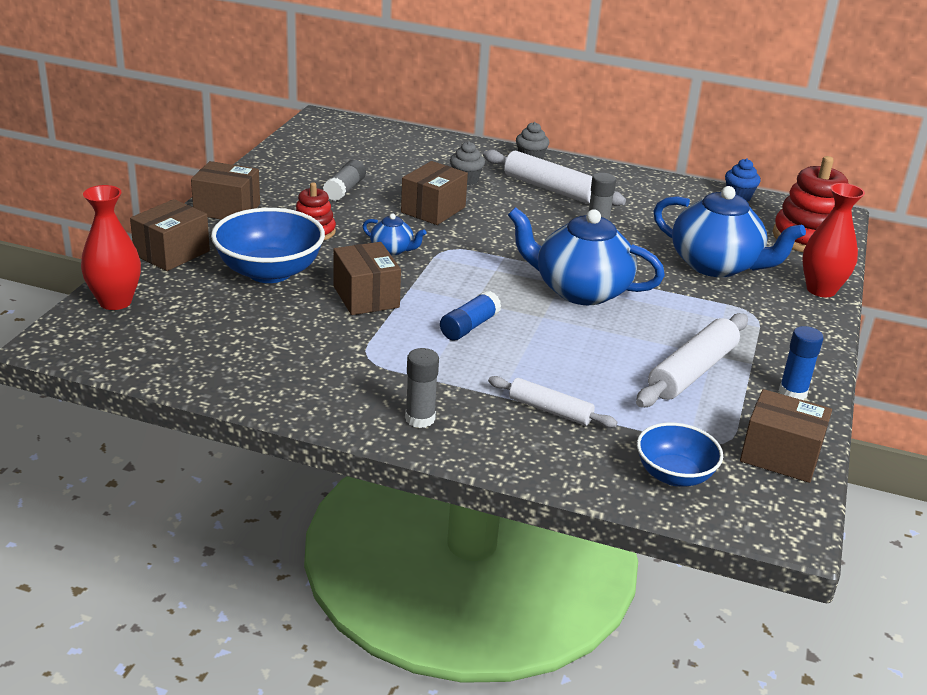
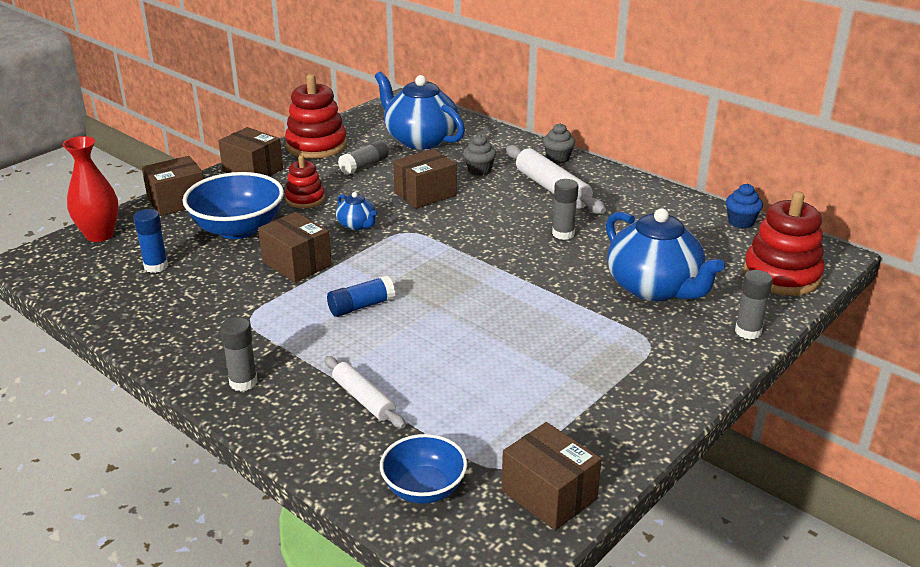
camera: 25 degrees right, 0 degrees up
(273, 175) = (316, 146): none -> red stacking toy
(366, 297) = (296, 263): brown box -> brown box turned 45 degrees counterclockwise
(580, 290) = (494, 290): blue teapot -> blue teapot (420, 139)
(692, 372) = (534, 390): white rolling pin -> none
(792, 393) = (620, 433): blue glue stick -> blue glue stick (156, 266)
(821, 290) = (748, 331): red vase -> grey glue stick

